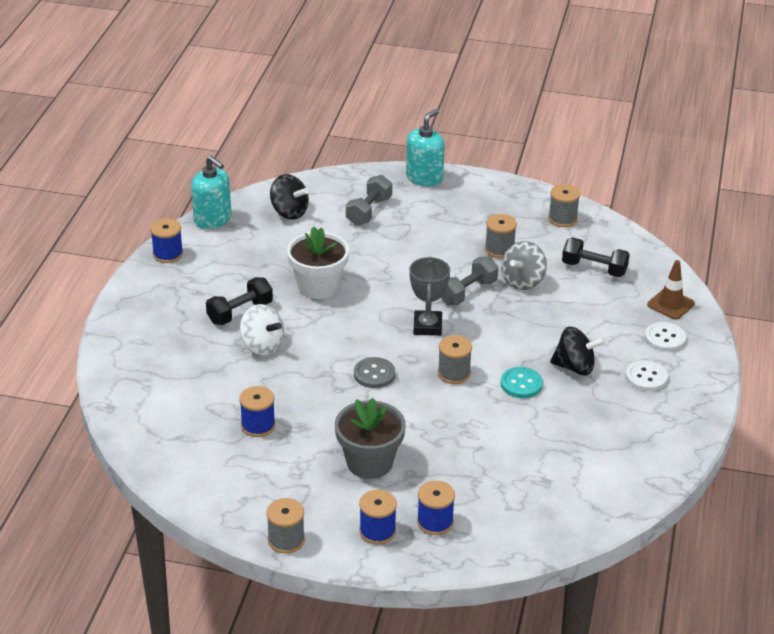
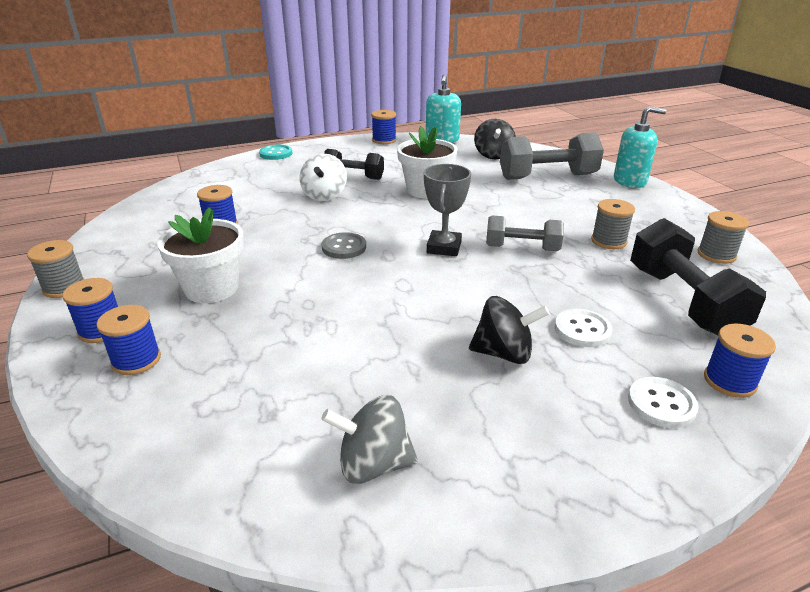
camera: 55 degrees right, 5 degrees down
(369, 211) = (547, 177): grey dumbbell -> grey dumbbell, size x1.60
(369, 462) = (212, 288): grey flower pot -> white flower pot
(427, 326) = (444, 247): grey trophy -> grey trophy turned 45 degrees counterclockwise
(454, 373) = (394, 284): grey spool -> none
(521, 384) = (427, 328): turquoise button -> turquoise button (276, 154)
(522, 281) = (587, 269): grey spinning top -> grey spinning top (373, 464)
(575, 367) = (504, 353): black spinning top -> black spinning top turned 60 degrees counterclockwise
(594, 269) = (683, 301): black dumbbell -> black dumbbell, size x1.60
(646, 377) = (564, 420): white button -> white button (582, 330)
(670, 304) = (729, 381): brown traffic cone -> blue spool

